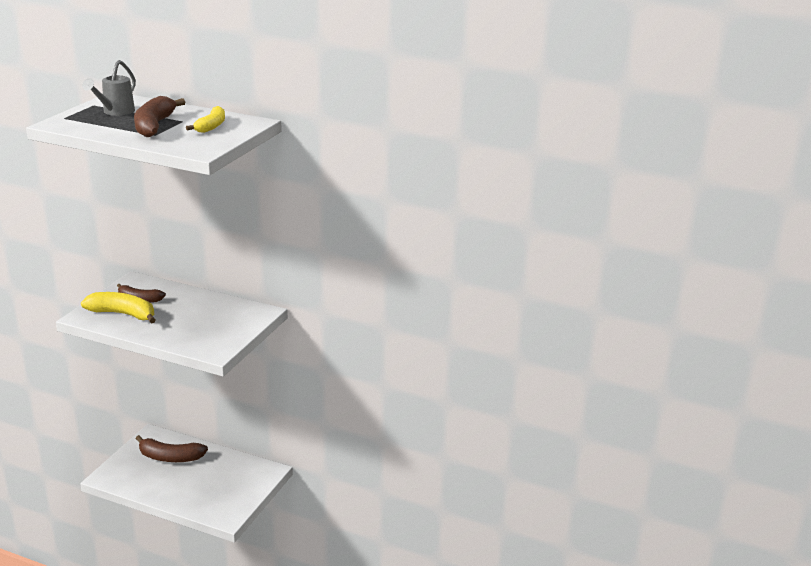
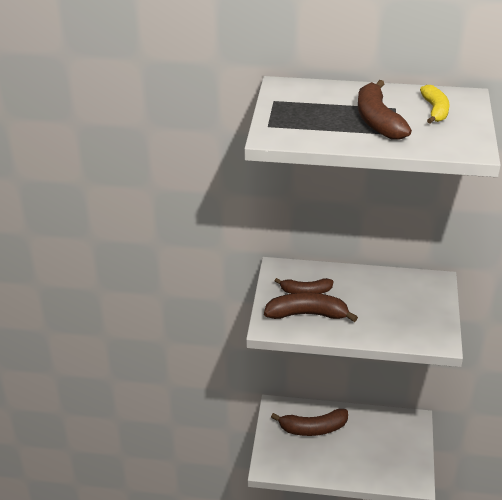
camera: 15 degrees left, 10 degrees up
(115, 112) = (311, 107): grey watering can -> none
(123, 314) = (307, 314): yellow banana -> brown banana

